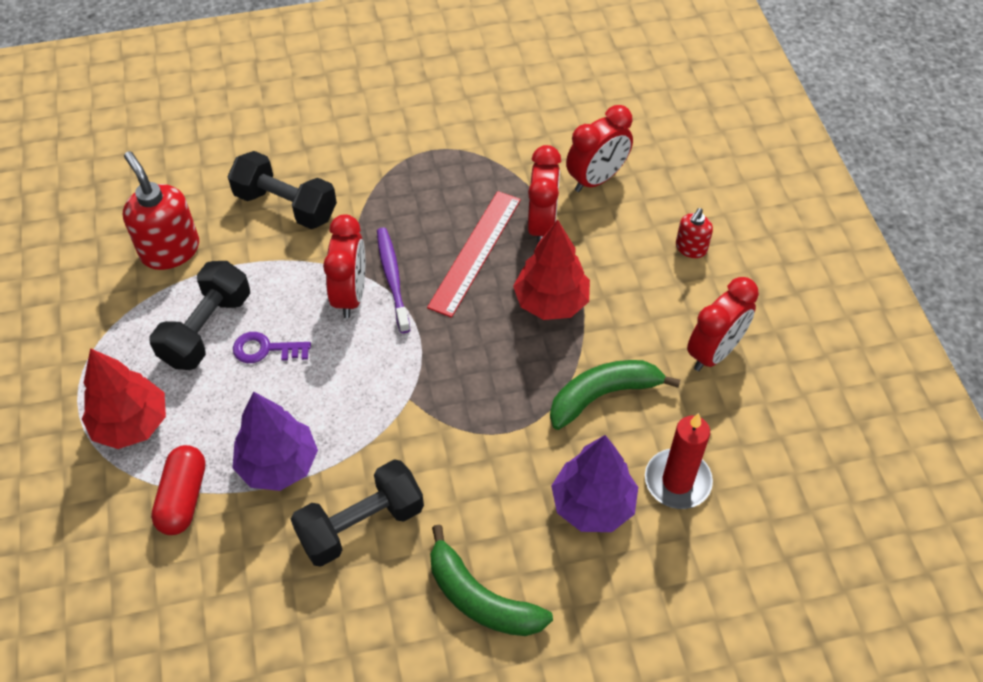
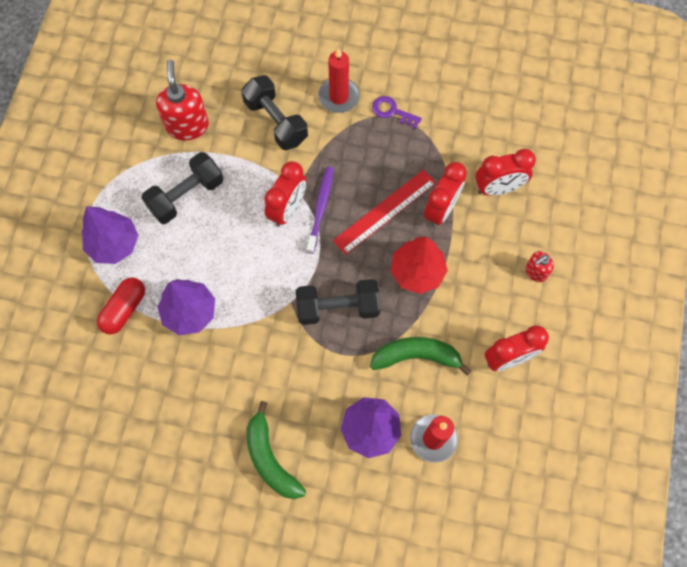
camera: 25 degrees right, 15 degrees up
(131, 424) = (114, 244): red tree -> purple tree
(265, 349) = (216, 226): purple key -> purple key (392, 111)
(352, 153) = (339, 97): none -> red candle
(361, 524) = (221, 376): black dumbbell -> black dumbbell (338, 307)

